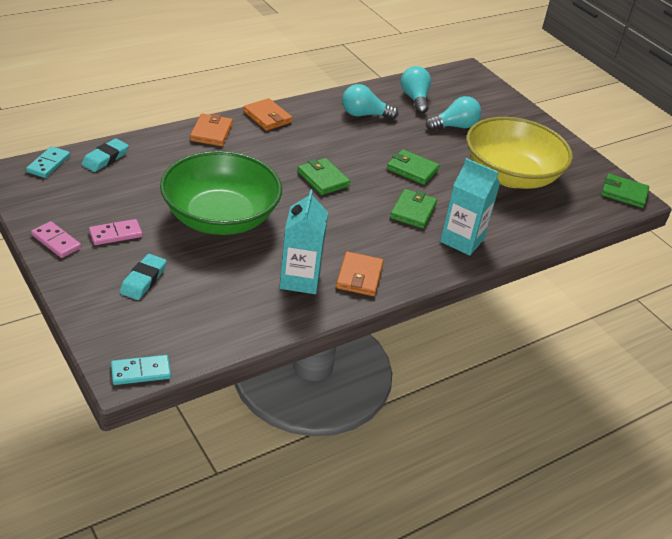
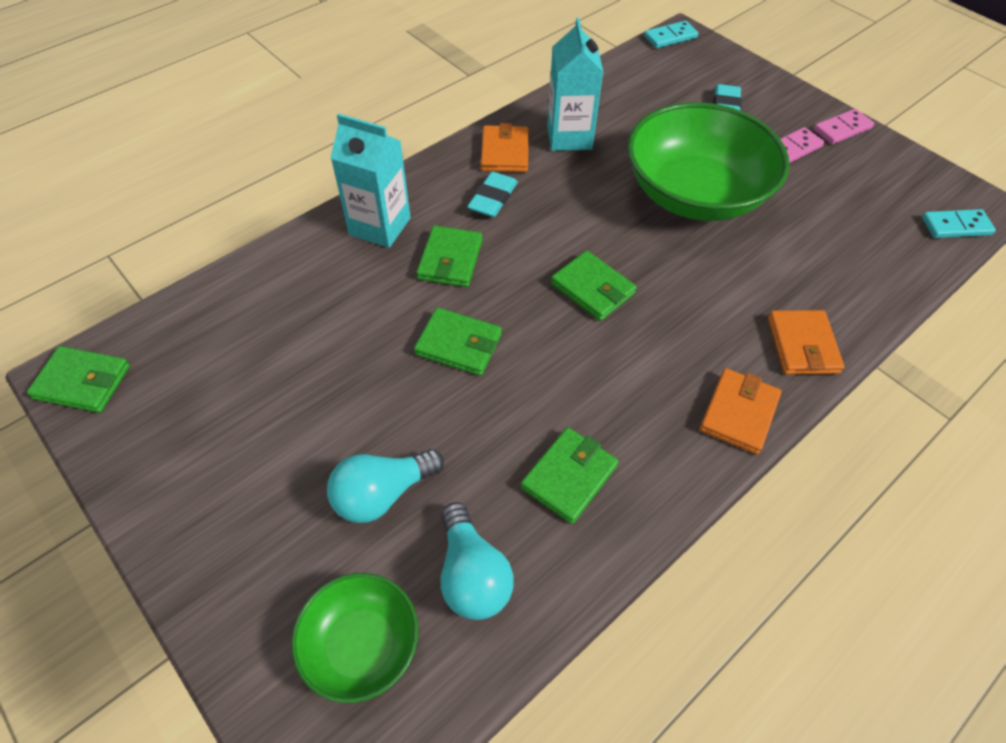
camera: 175 degrees right, 15 degrees up
(48, 164) = (956, 226): turquoise domino -> turquoise domino turned 75 degrees clockwise
(56, 241) = (842, 129): pink domino -> pink domino turned 60 degrees counterclockwise
(105, 158) = (900, 253): turquoise eraser -> turquoise eraser (493, 199)
(267, 117) = (738, 413): orange wallet -> orange wallet turned 75 degrees clockwise
(364, 115) = (569, 477): turquoise light bulb -> green wallet
(461, 92) = (361, 645): none -> green bowl
(511, 175) = (286, 375): yellow bowl -> none

